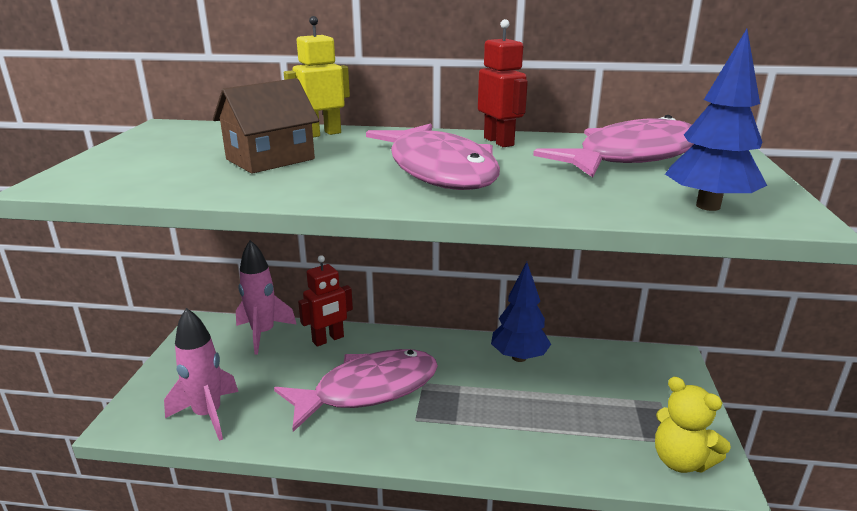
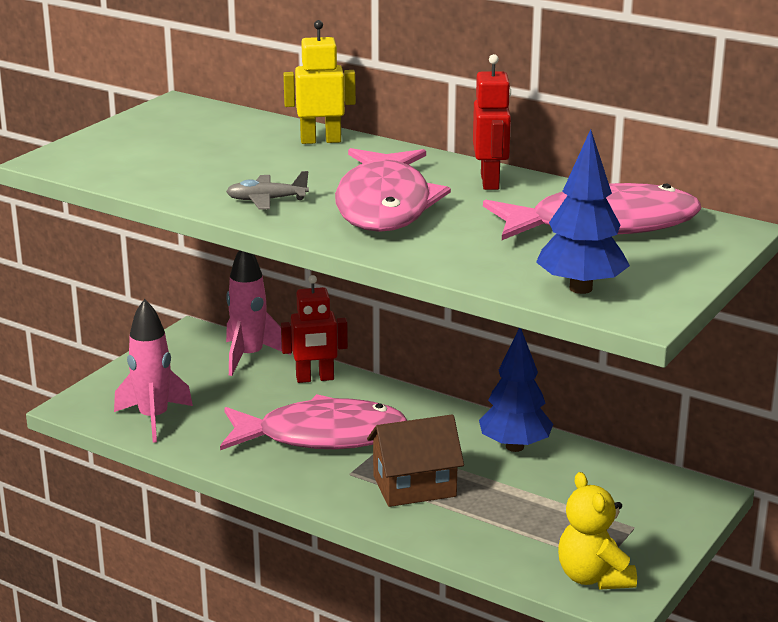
camera: 25 degrees right, 0 degrees up
(270, 159) = (243, 165): brown house -> brown house (414, 486)
(324, 183) = (266, 200): none -> grey plane

